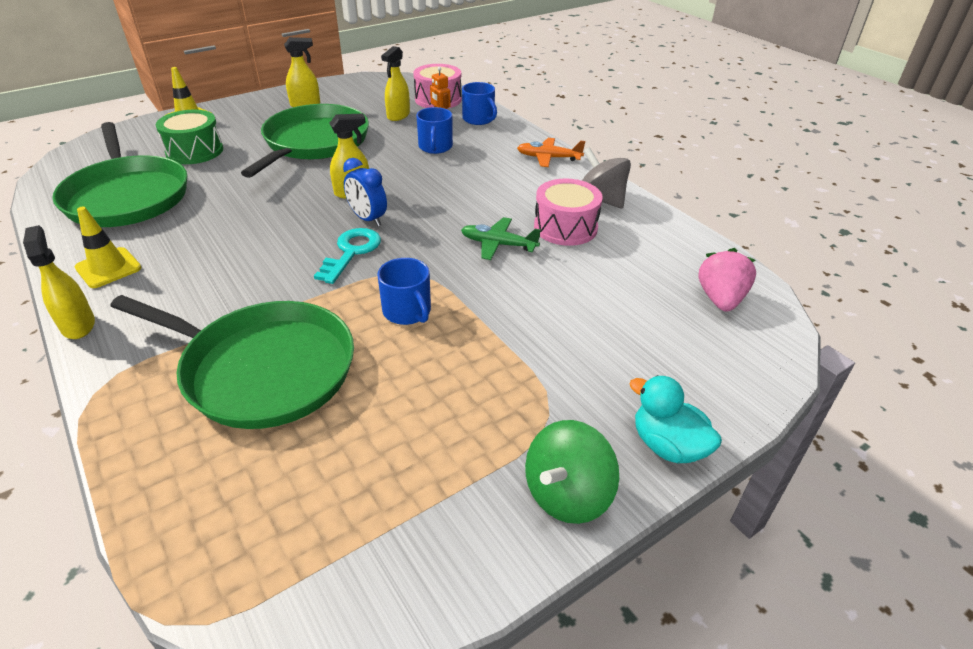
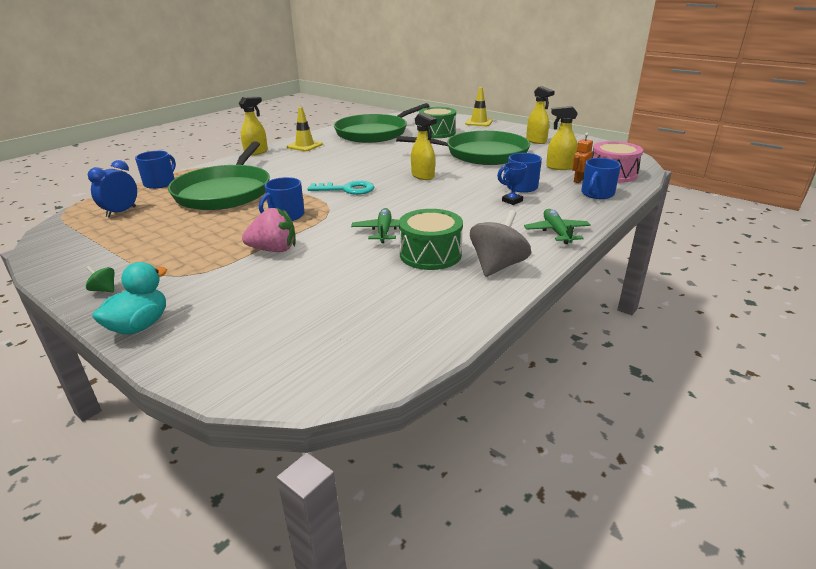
camera: 75 degrees right, 10 degrees down
(132, 461) = (160, 183): none -> blue mug
(368, 219) = (391, 186): blue clock -> blue clock (121, 212)
(466, 159) = (512, 201): none -> blue trophy
(548, 158) = (556, 232): orange plane -> green plane
(565, 227) = (430, 254): pink drum -> green drum
(567, 494) = (104, 290): green spinning top -> green spinning top, size x0.46
(720, 299) = (346, 347): pink strawberry -> pink strawberry (274, 250)

